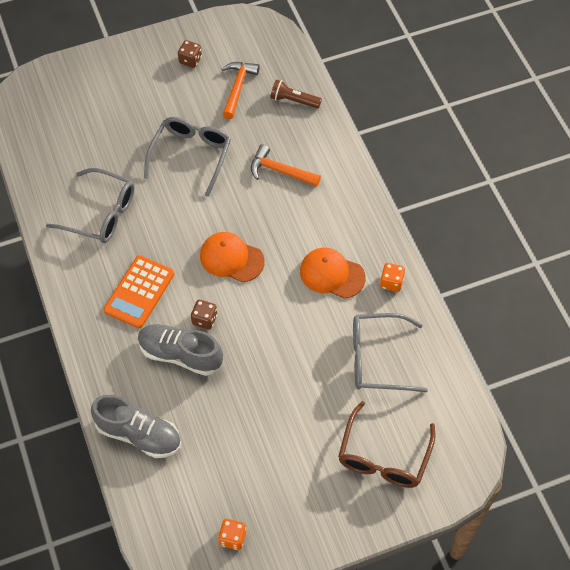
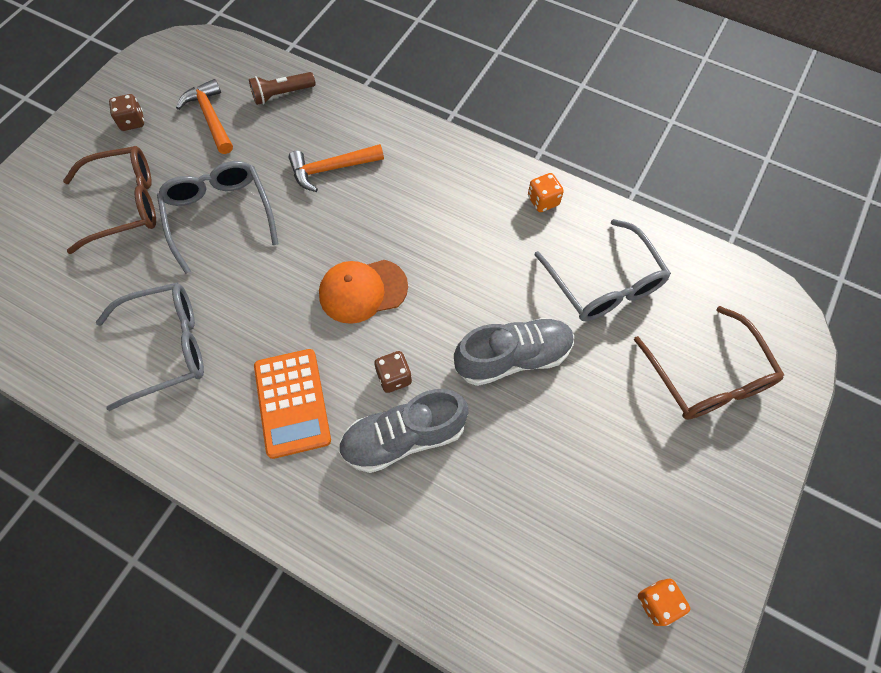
camera: 40 degrees left, 5 degrees up
(139, 434) = (442, 571): grey shoe -> grey shoe (513, 358)
(145, 112) = (125, 204): none -> brown glasses
(332, 274) = (480, 233): orange cap -> none
(377, 359) = (604, 283): grey glasses -> grey glasses turned 75 degrees counterclockwise

